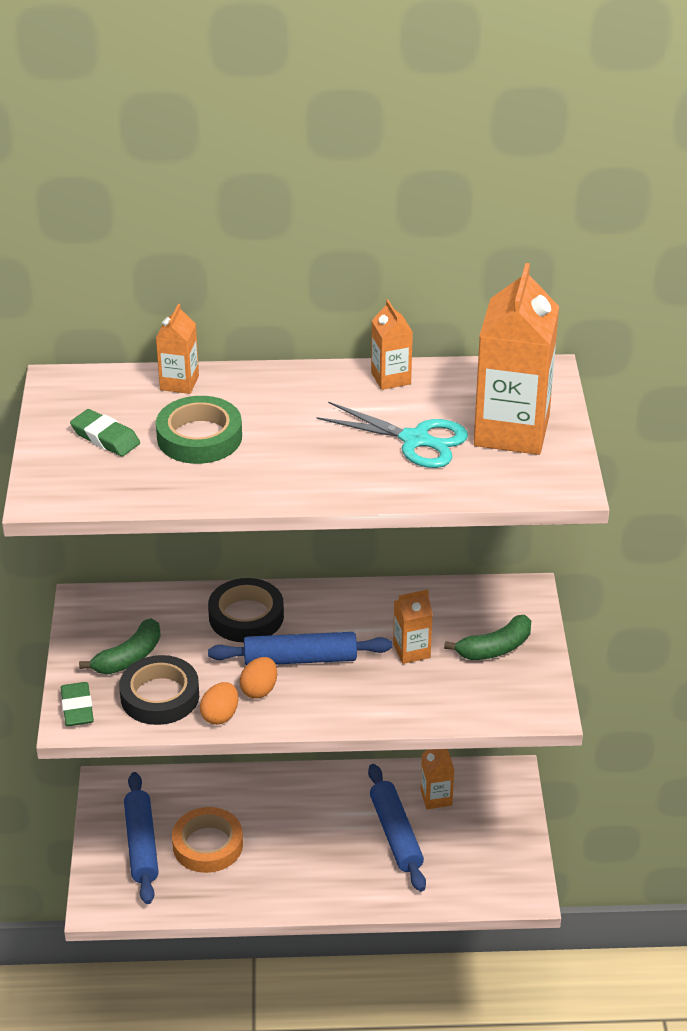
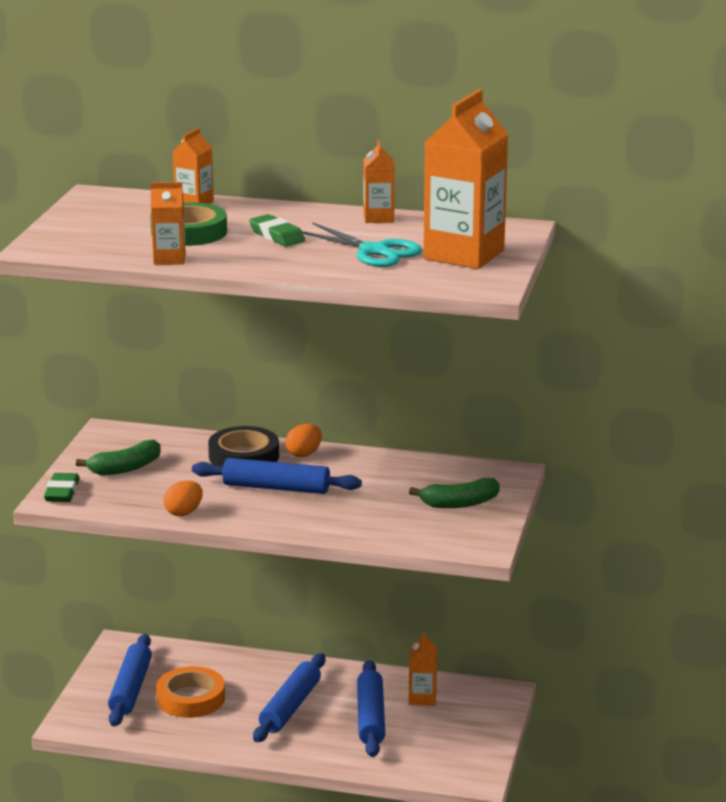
camera: 15 degrees right, 15 degrees down
(105, 437) = (110, 225): green eraser -> green eraser (277, 236)
(160, 696) = (138, 494): black tape -> none
(259, 690) = (228, 502): orange egg -> orange egg (304, 454)
(311, 836) = (290, 707): none -> blue rolling pin
(411, 651) = (381, 495): orange carton -> orange carton (169, 259)

